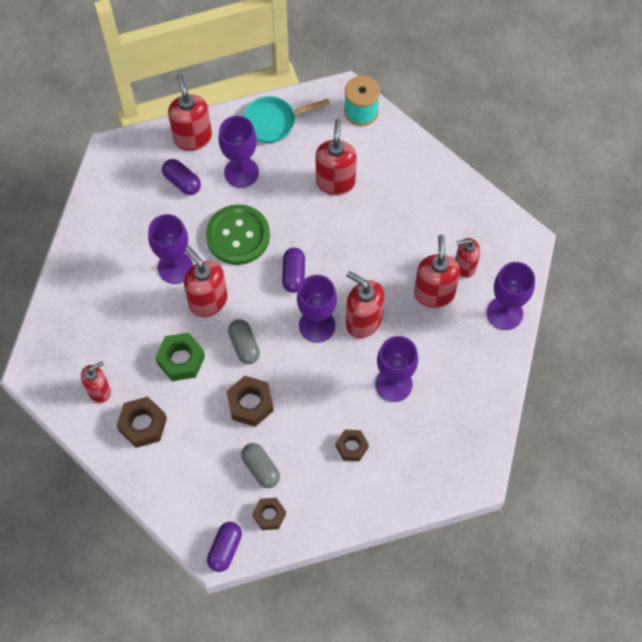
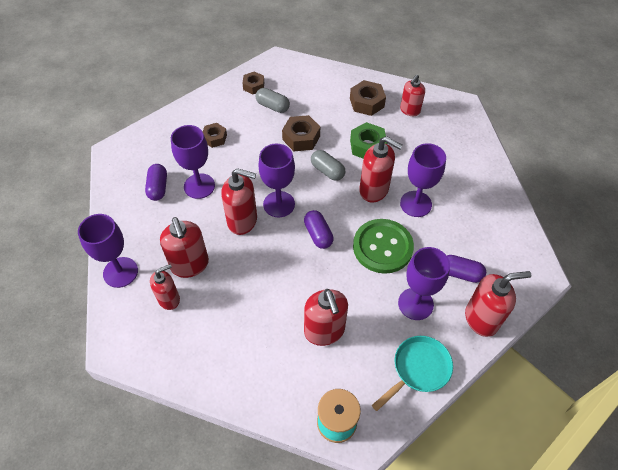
camera: 155 degrees right, 10 degrees down
(192, 137) = (481, 319): red soap dispenser -> red soap dispenser turned 60 degrees counterclockwise
(225, 549) = (272, 63): purple capsule -> purple capsule (158, 187)

